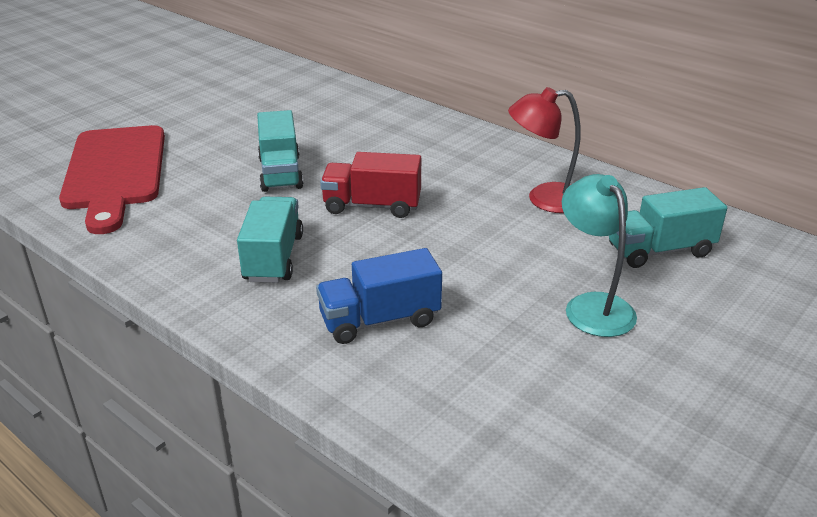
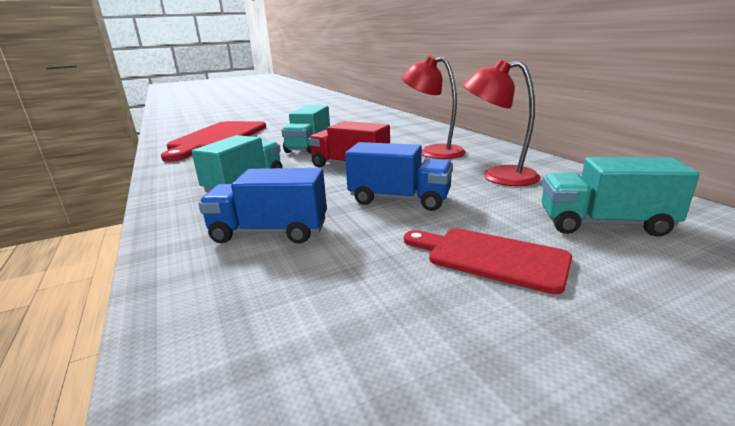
camera: 25 degrees right, 10 degrees down
(450, 165) = (433, 151): none -> red lamp
(470, 252) = (399, 199): none -> blue truck
(592, 305) = (490, 257): turquoise lamp -> red cutting board

